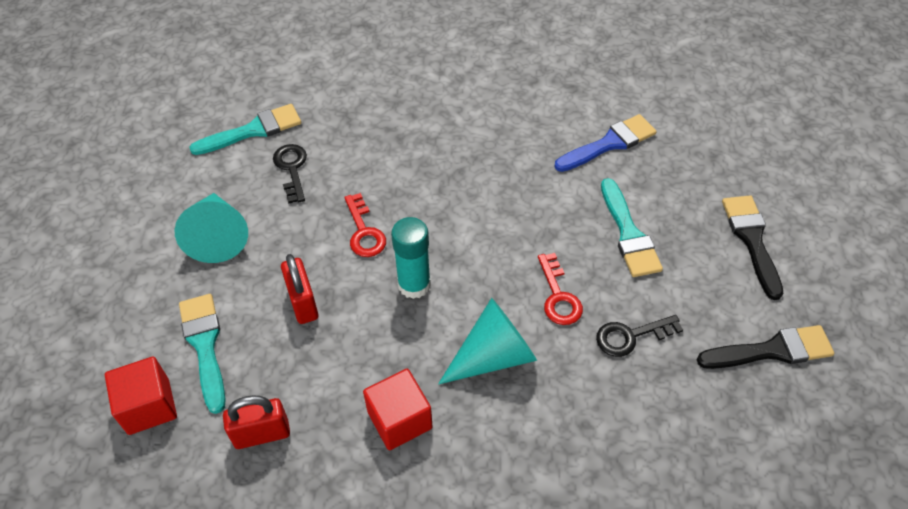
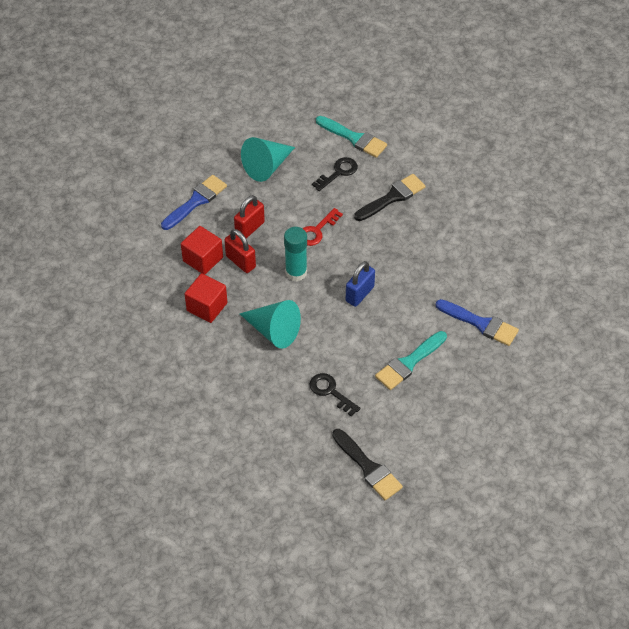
camera: 60 degrees right, 0 degrees up
(149, 406) = (148, 199): red cube -> red cube (203, 259)
(205, 345) = (196, 201): turquoise brush -> blue brush
(262, 434) = (162, 253): red padlock -> red padlock (240, 262)
(494, 234) = (359, 294): none -> blue padlock
(558, 296) = (335, 345): red key -> none
(751, 240) = (451, 431): black brush -> black brush (392, 197)

